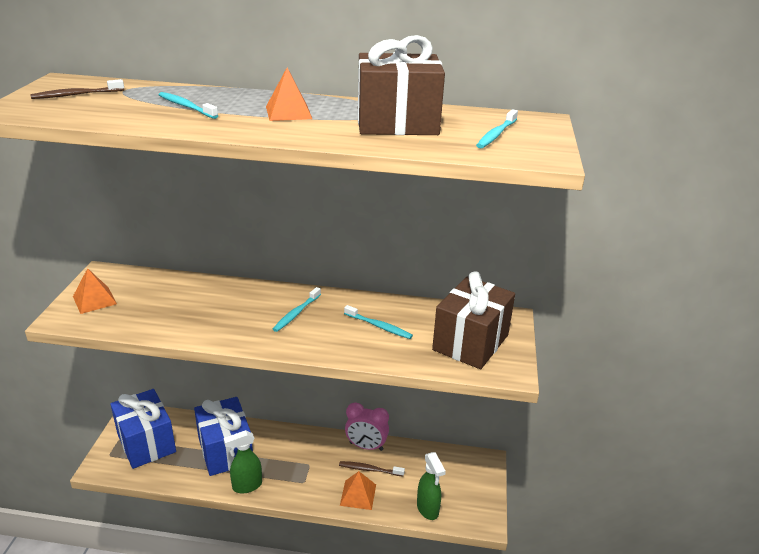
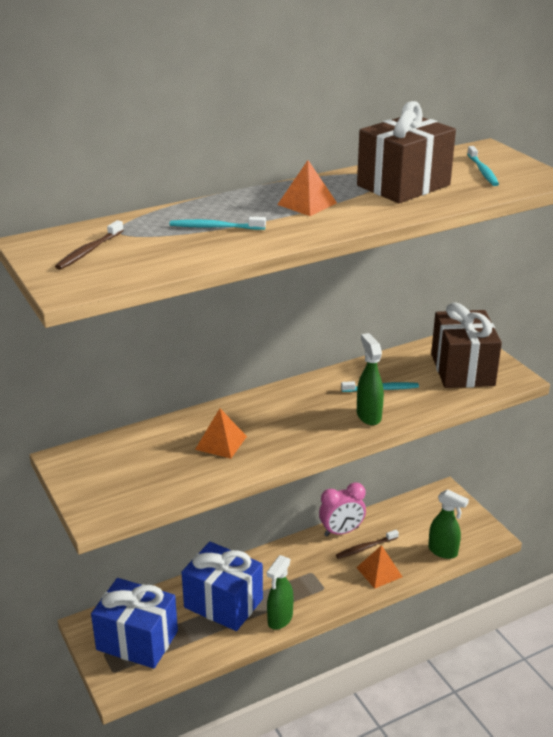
camera: 35 degrees left, 0 degrees up
(94, 300) = (100, 485): orange pyramid -> orange pyramid (221, 443)
(296, 313) = (302, 409): turquoise toothbrush -> none
(337, 342) = (368, 416): none -> green spray bottle

